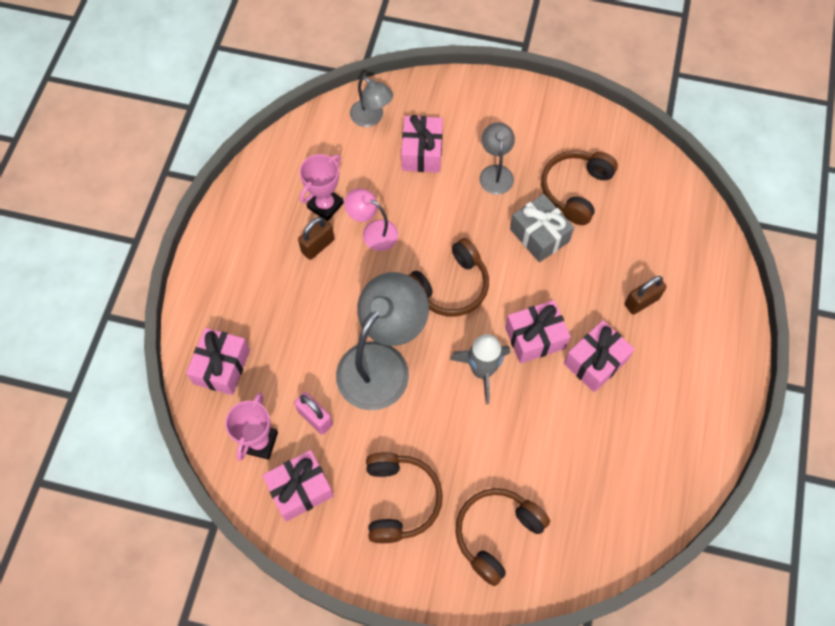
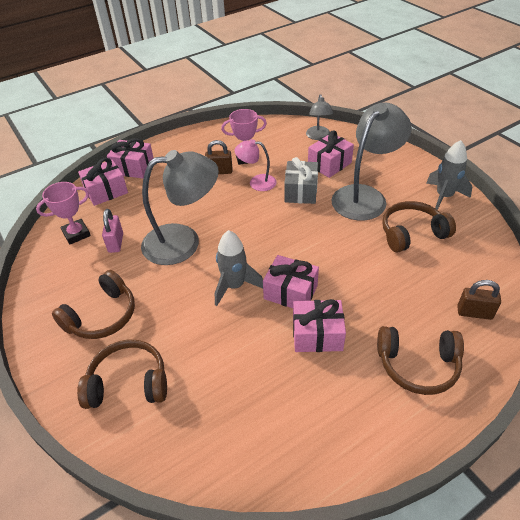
camera: 45 degrees right, 20 degrees down
(300, 489) = (63, 269): pink gift -> pink gift (133, 168)
(373, 232) = (257, 182): pink lamp -> pink lamp turned 60 degrees counterclockwise
(450, 287) = (269, 232): brown headphones -> brown headphones (417, 365)
(495, 173) = (365, 196): grey lamp -> grey lamp, size x1.92
(539, 235) = (358, 241): grey gift -> grey gift (300, 191)
(565, 121) = (444, 197): none -> grey rocket
(641, 302) = (394, 323): brown padlock -> brown padlock (474, 313)

